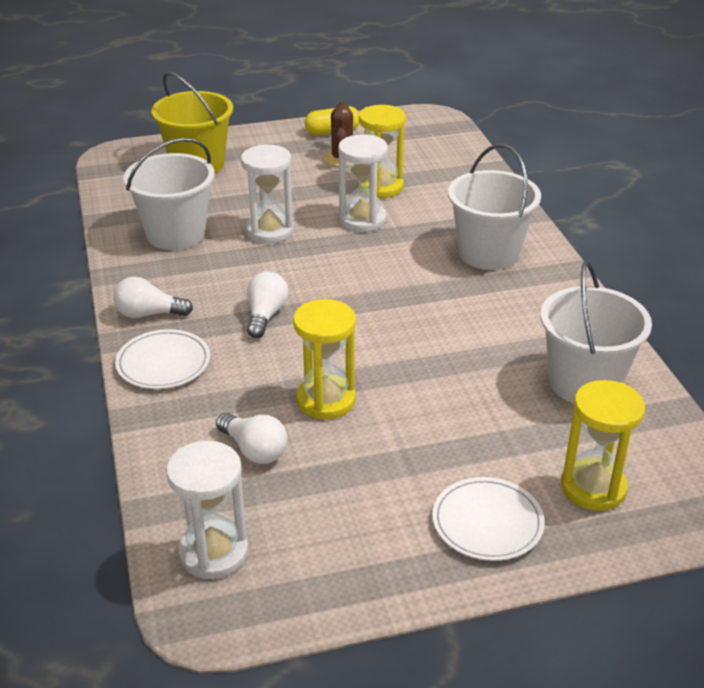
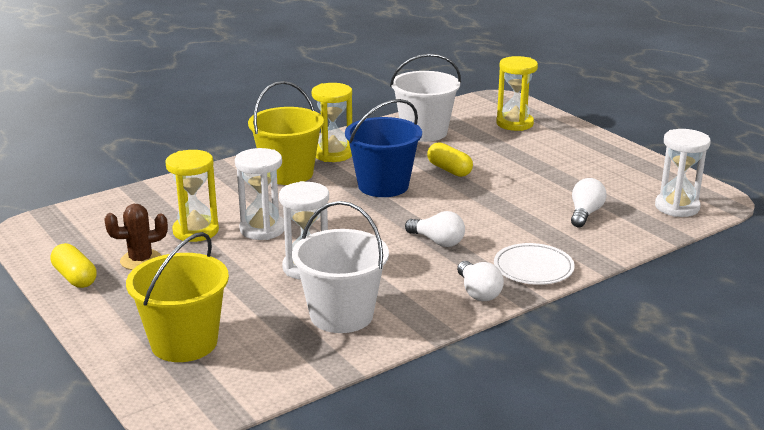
camera: 110 degrees left, 10 degrees down
(265, 315) = (437, 241): white light bulb -> white light bulb turned 135 degrees counterclockwise
(326, 400) = (514, 201): yellow hourglass -> yellow hourglass (333, 154)
(424, 310) = (383, 185): none -> blue bucket
(445, 372) = (449, 170): none -> yellow capsule
(487, 522) = (569, 144): white plate -> none
(488, 253) = (288, 174): white bucket -> yellow bucket

